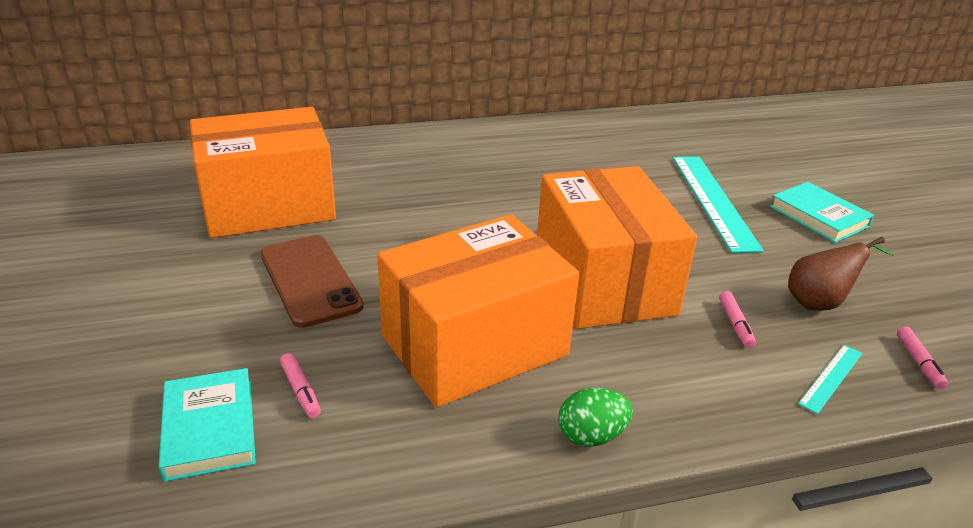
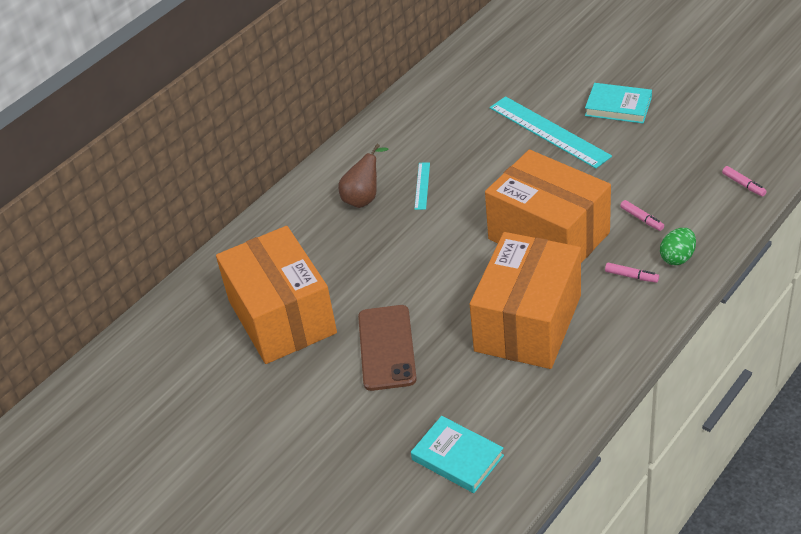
camera: 30 degrees left, 10 degrees up
(268, 205) = (282, 317): orange box -> orange box turned 60 degrees counterclockwise
(300, 391) = (474, 409): pink marker -> pink marker (631, 276)
(310, 280) = (387, 348): brown phone -> brown phone turned 60 degrees clockwise
(591, 436) = (636, 331): green egg -> green egg (677, 257)
(820, 303) = (670, 175): brown pear -> brown pear (364, 198)
(831, 378) = (712, 222): turquoise ruler -> turquoise ruler (422, 186)

